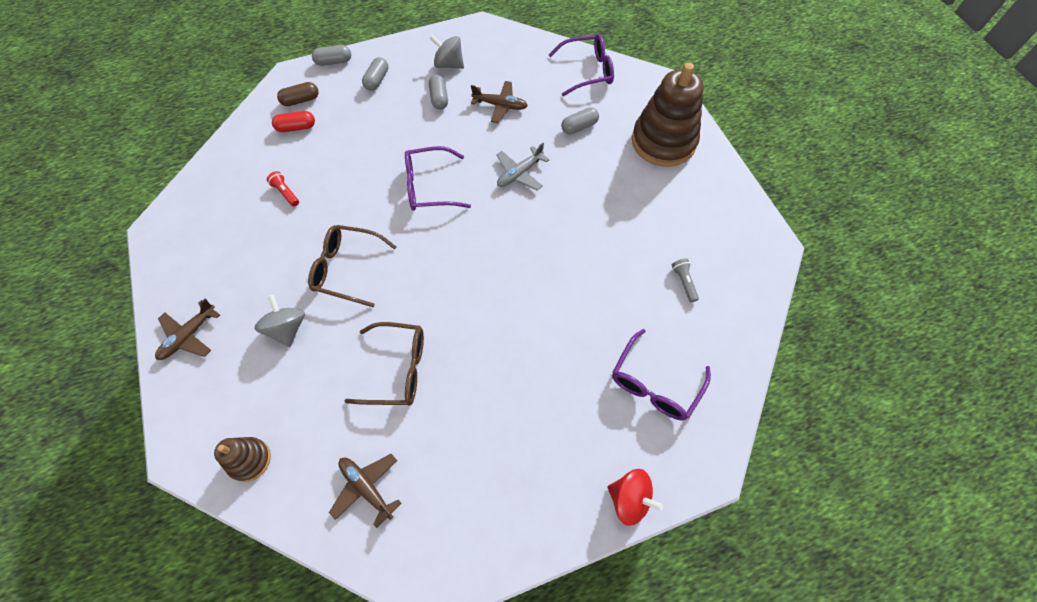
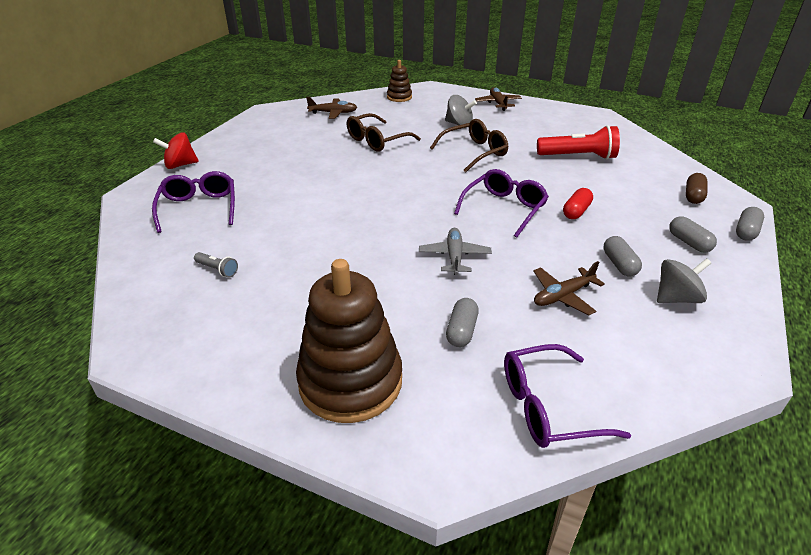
camera: 135 degrees right, 25 degrees down
(285, 193) = (578, 156): red flashlight -> red flashlight, size x2.13
(296, 127) = (654, 182): red capsule -> red capsule (576, 211)
(439, 98) = (619, 264): grey capsule -> grey capsule turned 45 degrees clockwise
(587, 71) = (549, 406): purple glasses -> purple glasses turned 45 degrees clockwise

